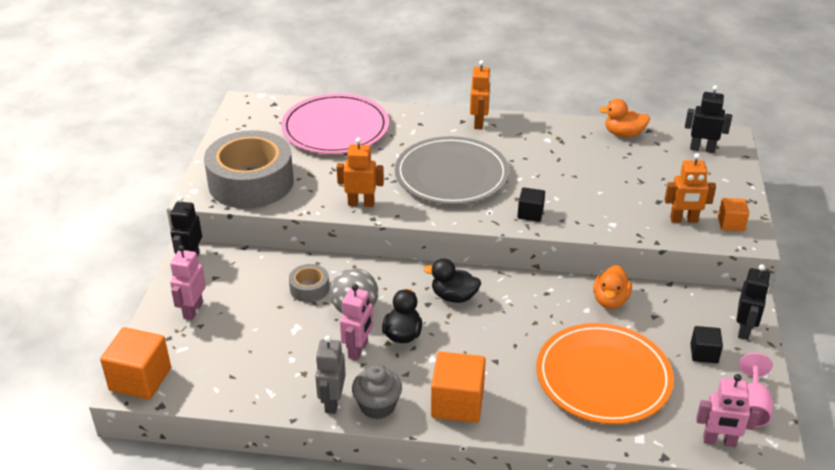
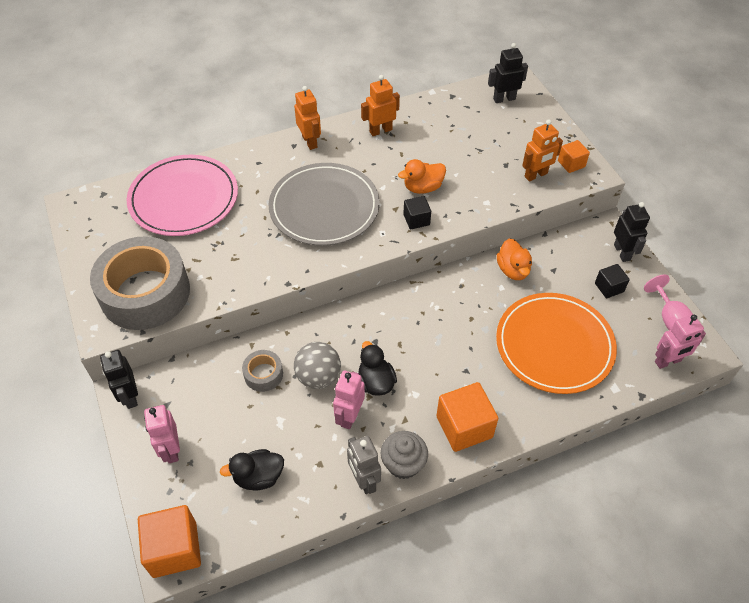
camera: 30 degrees left, 15 degrees up
(358, 350) = (349, 416): pink robot -> pink robot turned 150 degrees counterclockwise
(361, 203) = (266, 272): orange robot -> orange robot (380, 130)
(454, 297) = (391, 324): black duck -> black duck (258, 477)
(623, 134) = (435, 107): orange duck -> orange duck (422, 187)

